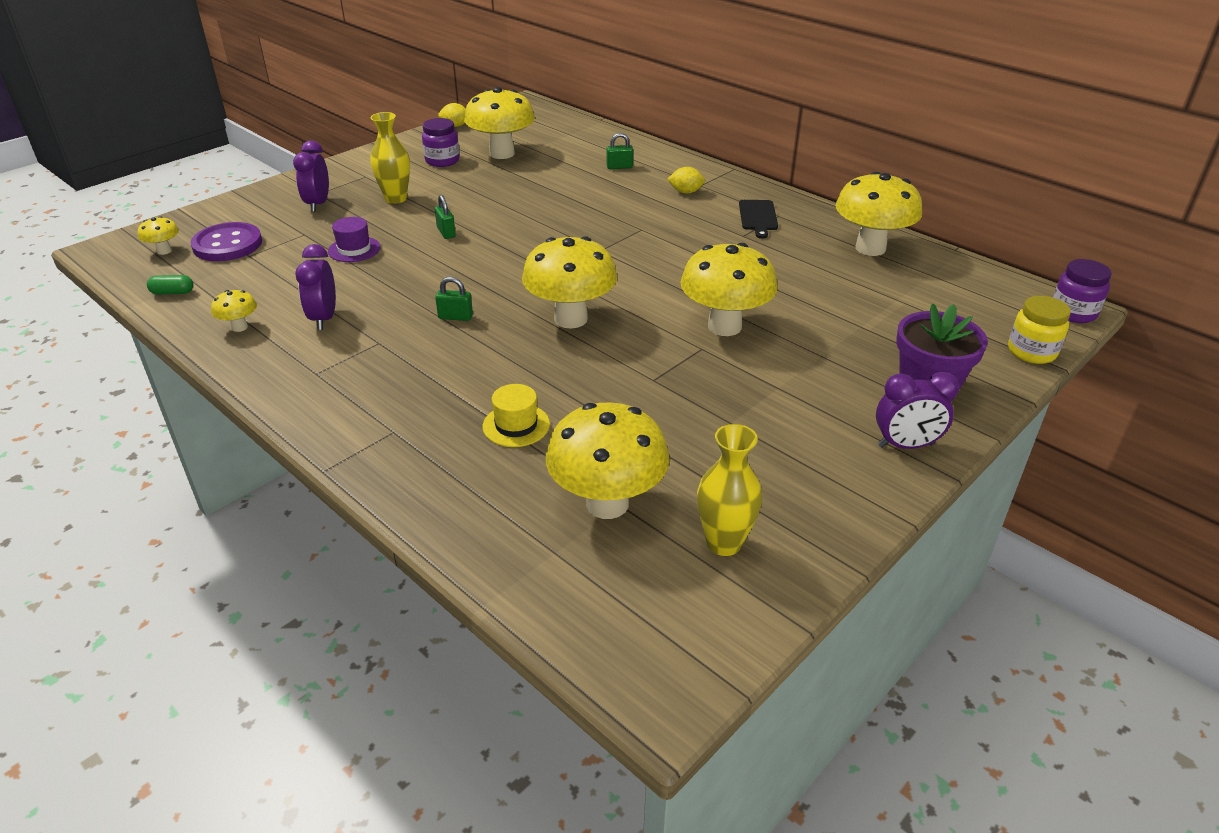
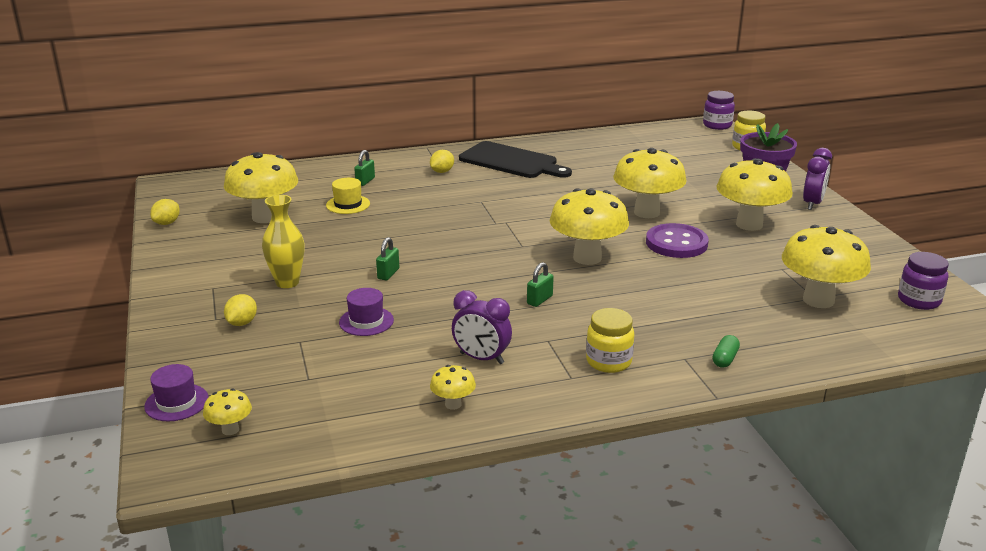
camera: 60 degrees left, 10 degrees down
(173, 292) = (338, 435): green capsule -> green capsule (725, 359)
(192, 221) = (176, 402): none -> purple hat
(227, 244) = (266, 388): purple button -> purple button (676, 243)
(318, 204) = (242, 323): purple clock -> yellow lemon
(358, 386) = (608, 361): none -> yellow jar
(442, 161) = (238, 245): purple jar -> purple jar (919, 300)
(446, 232) = (388, 274): green padlock -> green padlock turned 75 degrees counterclockwise
(516, 425) = (711, 310): yellow hat -> yellow hat (348, 204)
(724, 543) = (874, 276): yellow vase -> none
(758, 217) = (511, 161): black cutting board -> black cutting board, size x1.82
(870, 248) = (593, 145): yellow mushroom -> yellow mushroom (749, 224)

